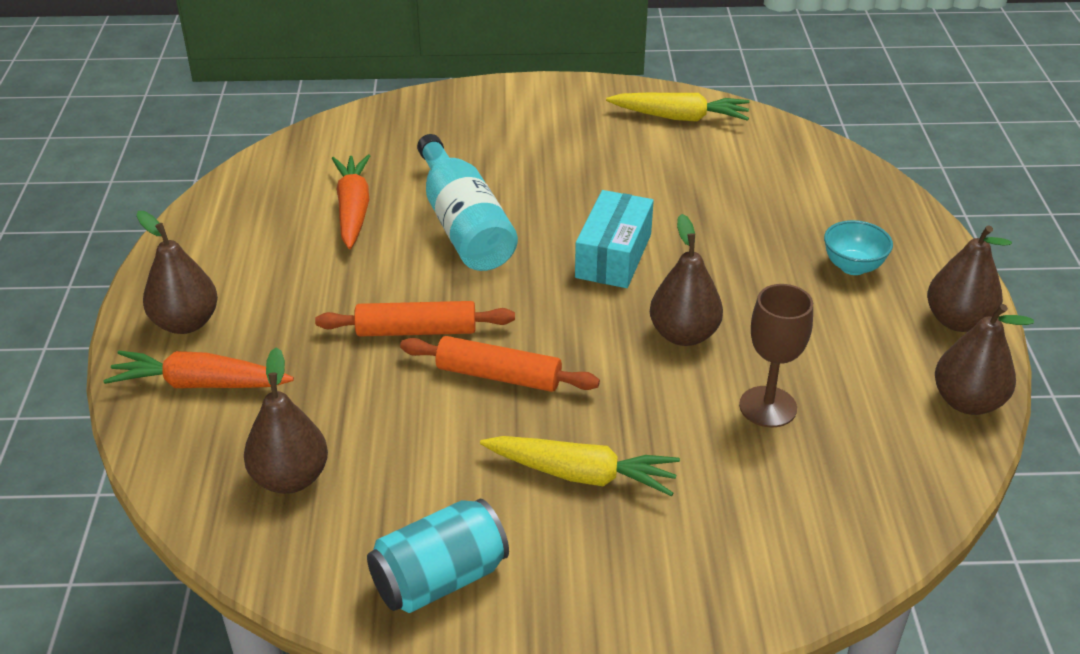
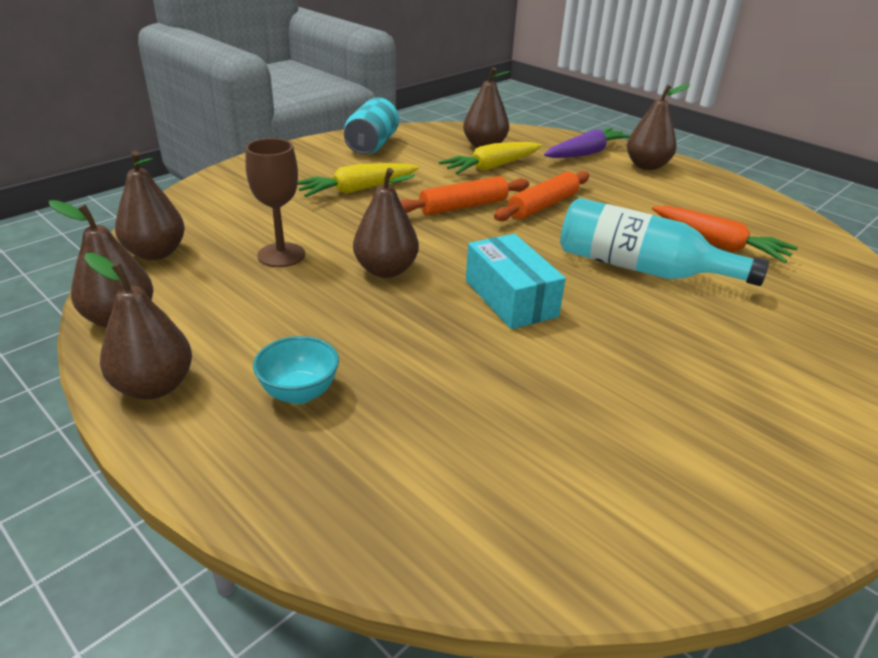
camera: 135 degrees right, 5 degrees down
(199, 384) = (586, 153): orange carrot -> purple carrot
(680, 117) = (707, 501): yellow carrot -> yellow carrot (491, 167)
(902, 481) = (156, 253): none -> brown pear

